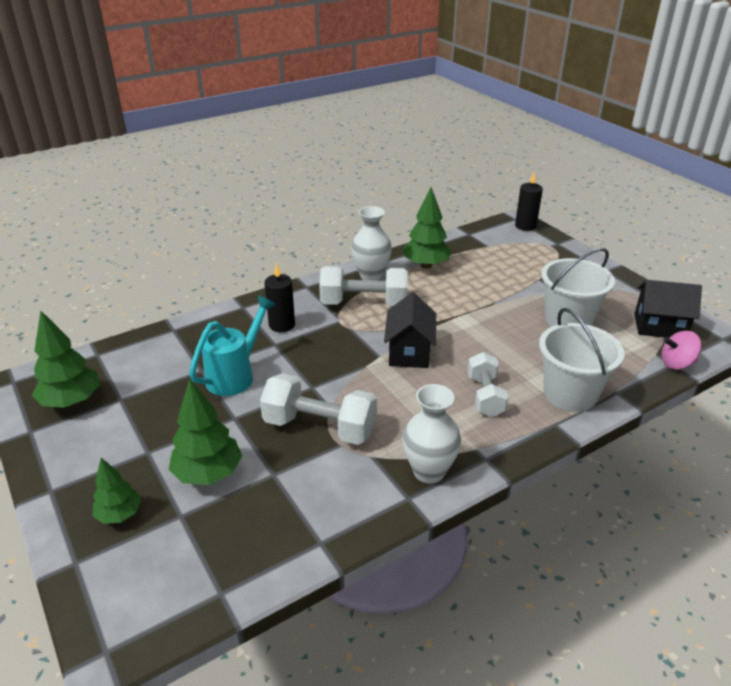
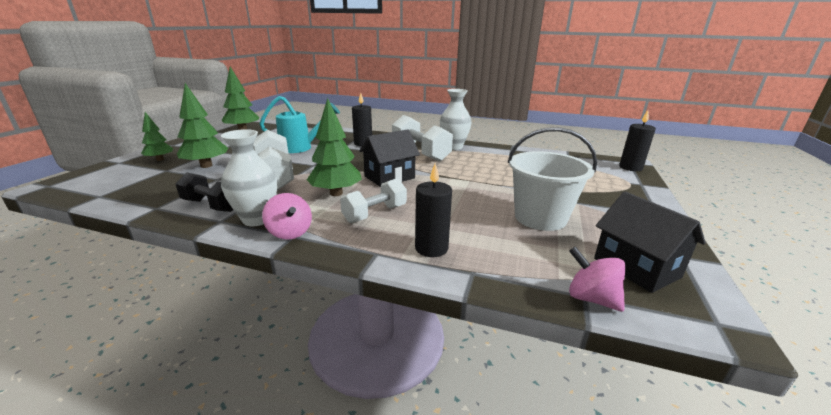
camera: 50 degrees right, 10 degrees down
(359, 496) = (211, 205): none -> black dumbbell
(426, 265) = (499, 155): green tree -> green tree (336, 193)
(477, 458) = (290, 232): none -> pink spinning top
(570, 394) = (431, 248): white bucket -> black candle

